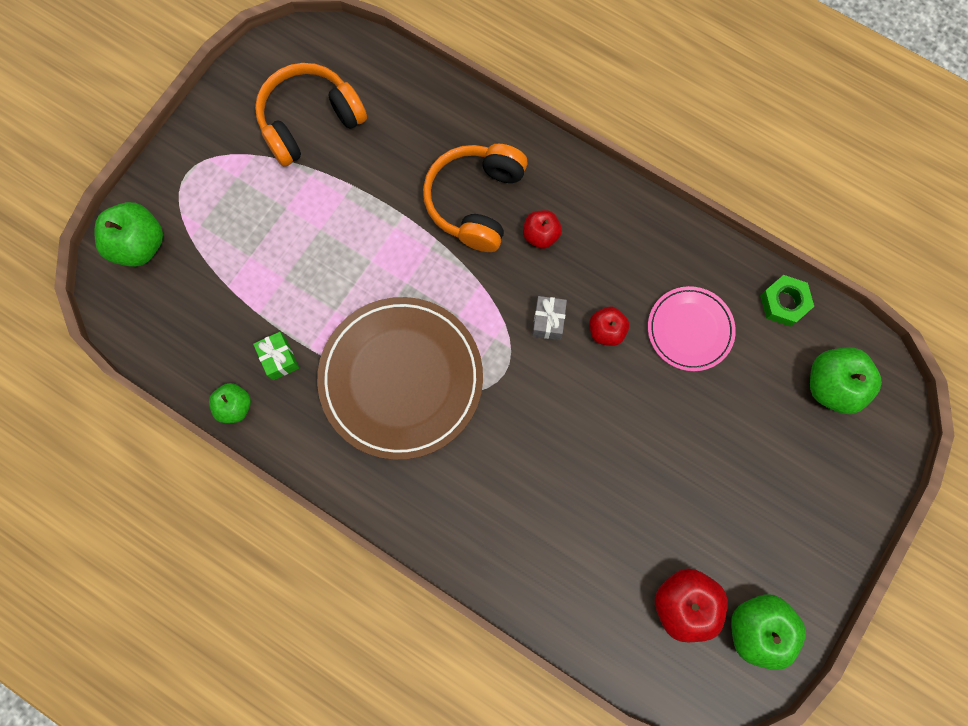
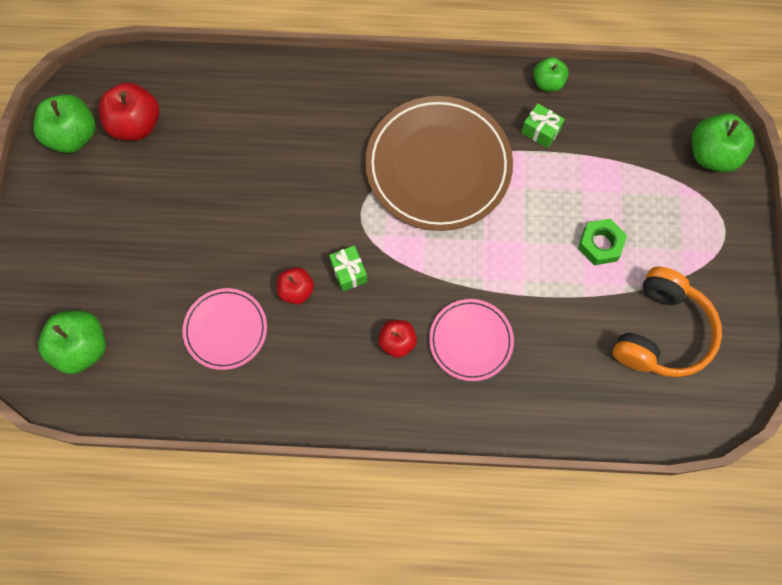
camera: 150 degrees right, 5 degrees down
(476, 201) = (470, 341): orange headphones -> pink plate
(548, 321) = (349, 272): grey gift -> green gift
(784, 303) = (153, 398): green nut -> green nut (600, 244)

